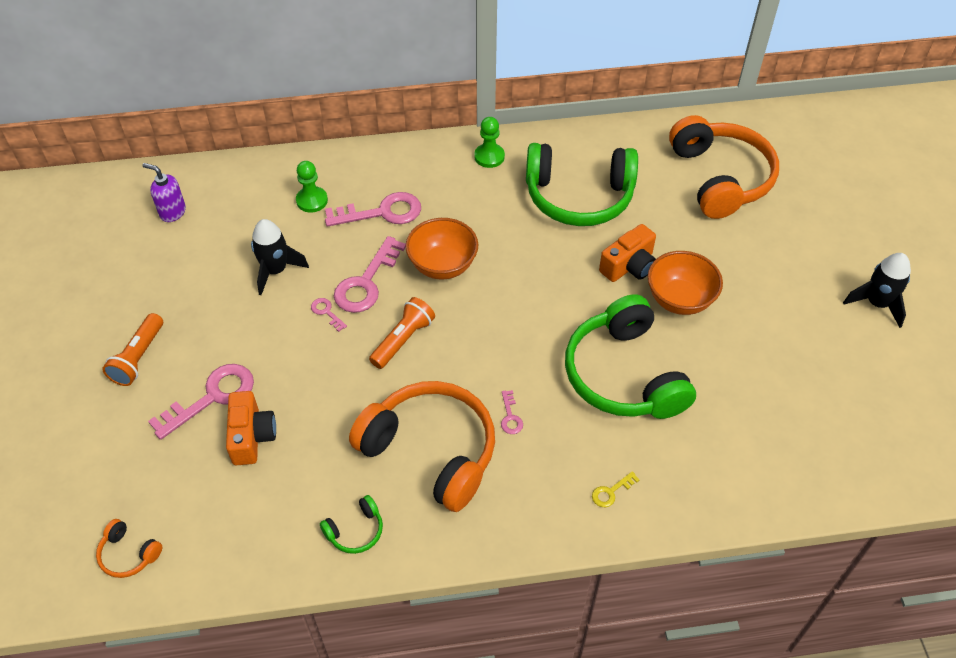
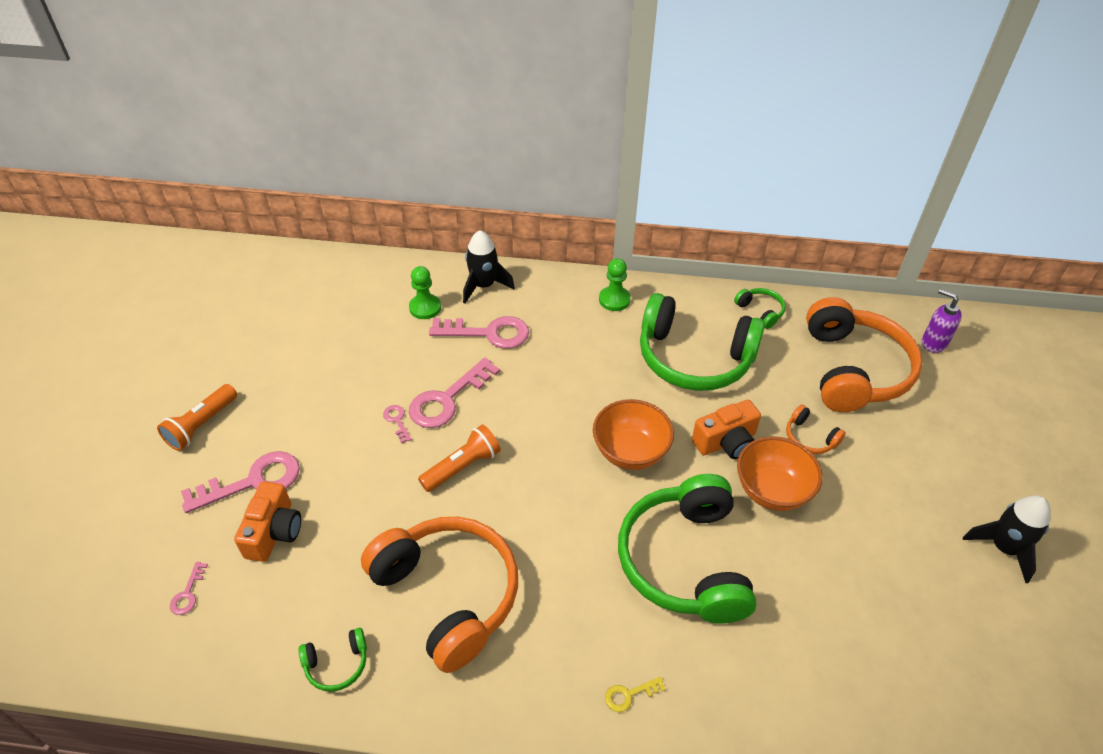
camera: 15 degrees right, 5 degrees down
(128, 554) = (104, 627): orange headphones -> orange headphones (809, 438)
(172, 212) = (292, 292): purple soap dispenser -> purple soap dispenser (933, 343)
(275, 270) = (364, 368): black rocket -> black rocket (484, 286)
(442, 265) = (530, 399): orange bowl -> orange bowl (630, 452)
(510, 416) = (545, 577): pink key -> pink key (188, 593)
(625, 141) = (760, 311): none -> green headphones

